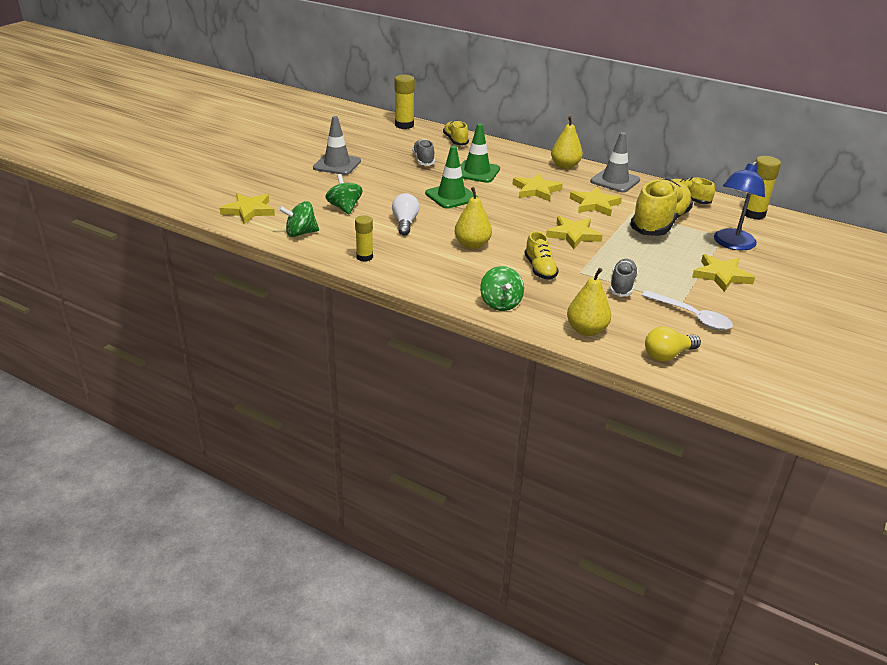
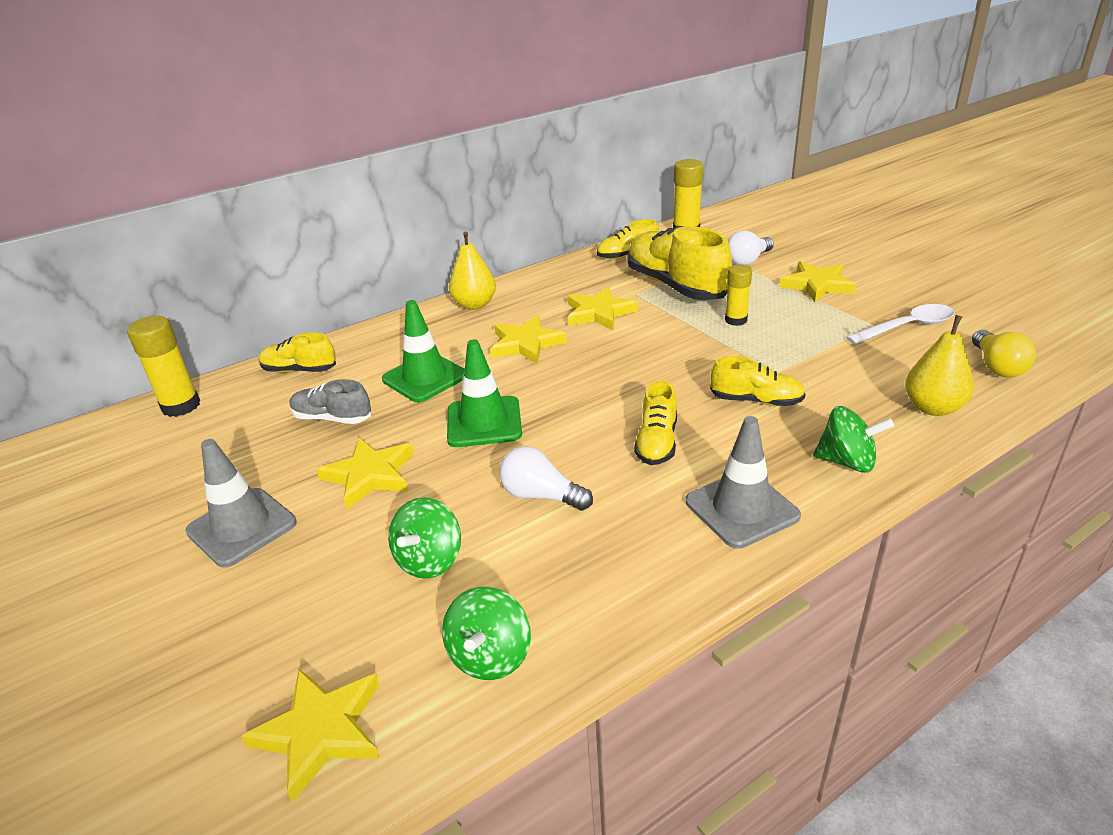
camera: 60 degrees left, 0 degrees up
(344, 208) = (429, 560): green spinning top -> green spinning top turned 75 degrees counterclockwise
(364, 257) = (638, 579): yellow glue stick -> yellow glue stick (736, 320)
(472, 245) = (657, 442): yellow pear -> yellow shoe
(573, 235) = (673, 350): yellow star -> yellow star (370, 475)
(615, 181) = (546, 283): grey traffic cone -> grey traffic cone (741, 509)
(622, 286) = (822, 351): grey shoe -> none
(731, 244) = (748, 260): blue lamp -> white light bulb

